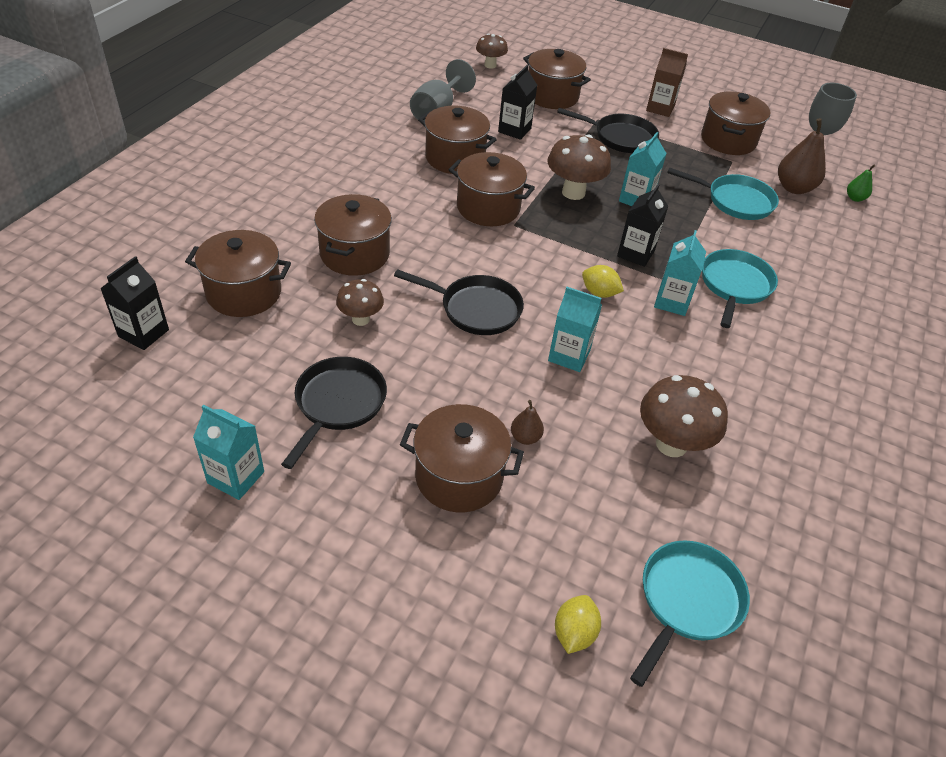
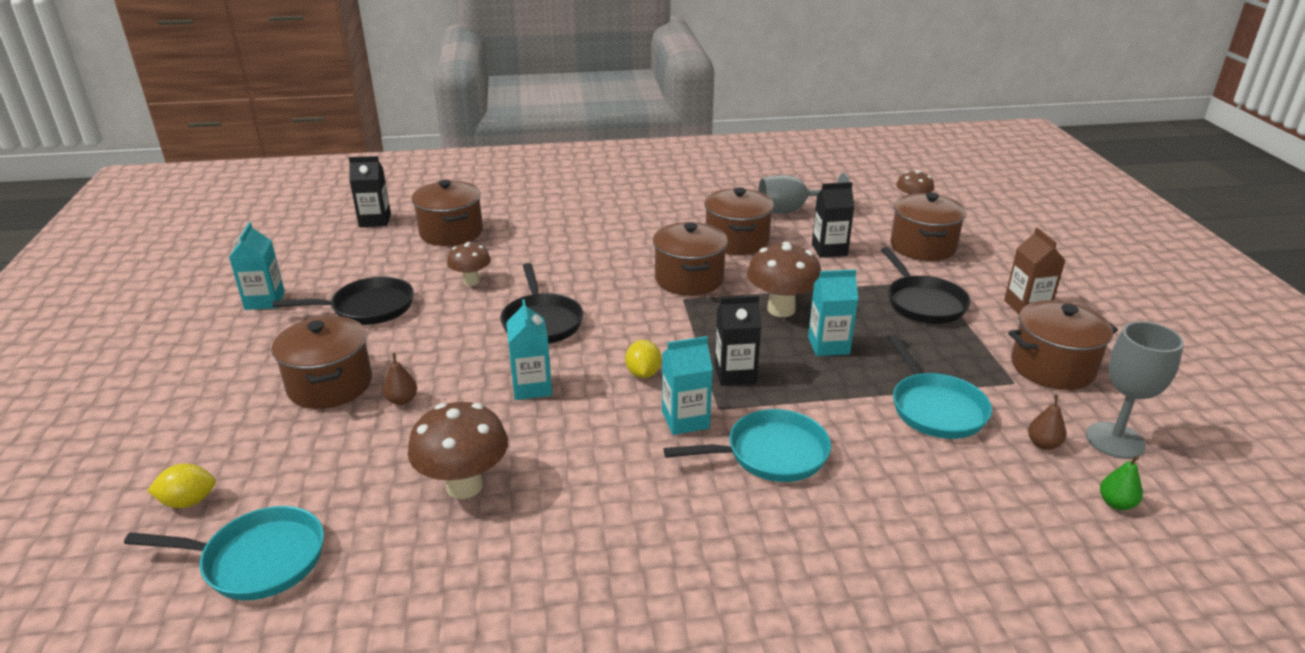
camera: 60 degrees right, 15 degrees down
(354, 254) = (546, 251): brown pot -> none
(794, 188) = (1043, 444): brown pear -> brown pear, size x0.52

